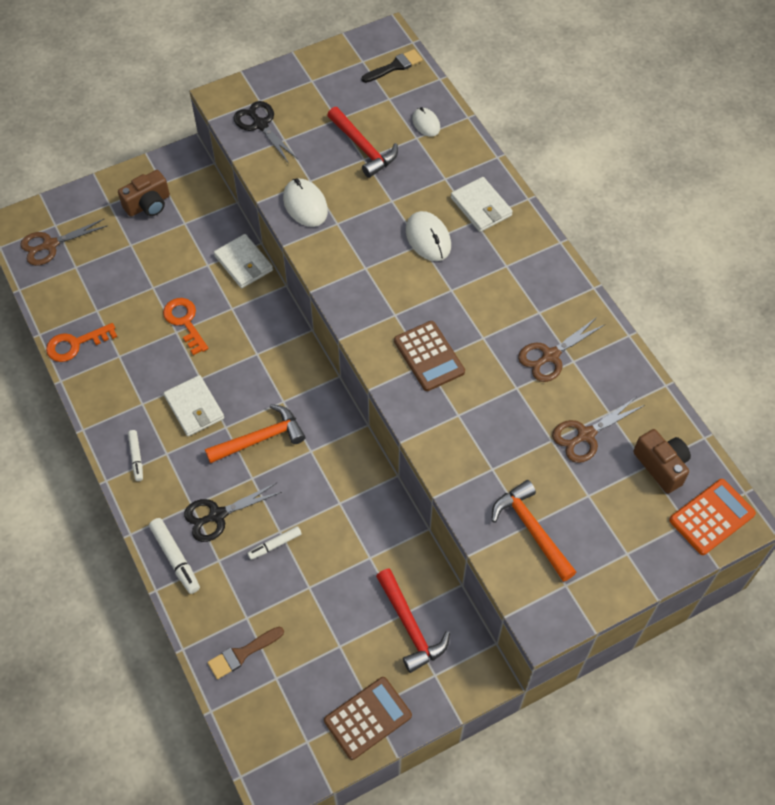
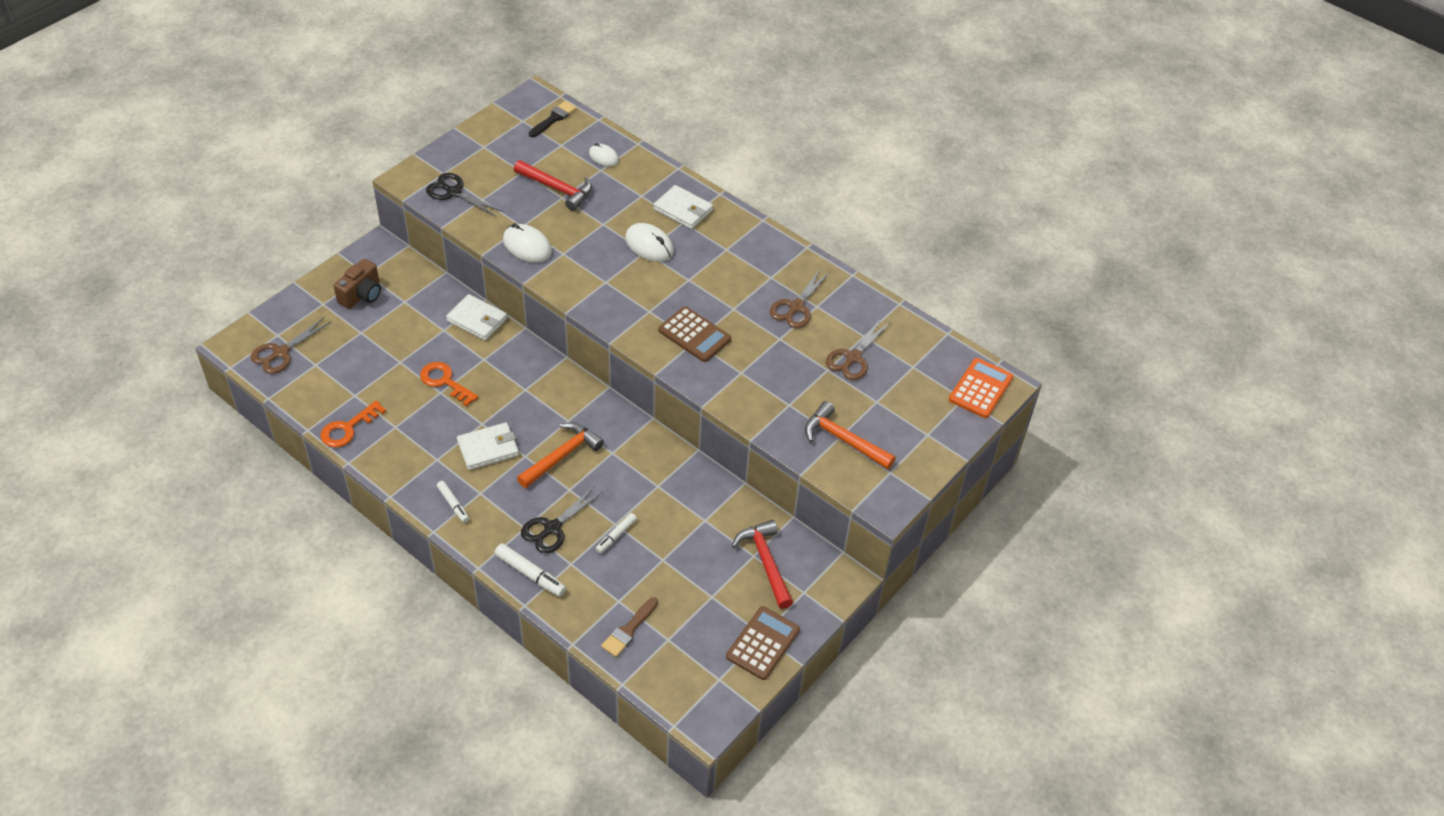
camera: 25 degrees left, 10 degrees down
(194, 407) = (488, 448): white wallet -> white wallet turned 60 degrees counterclockwise
(410, 626) = (765, 562): red hammer -> red hammer turned 150 degrees counterclockwise
(661, 466) = (924, 363): brown camera -> none

